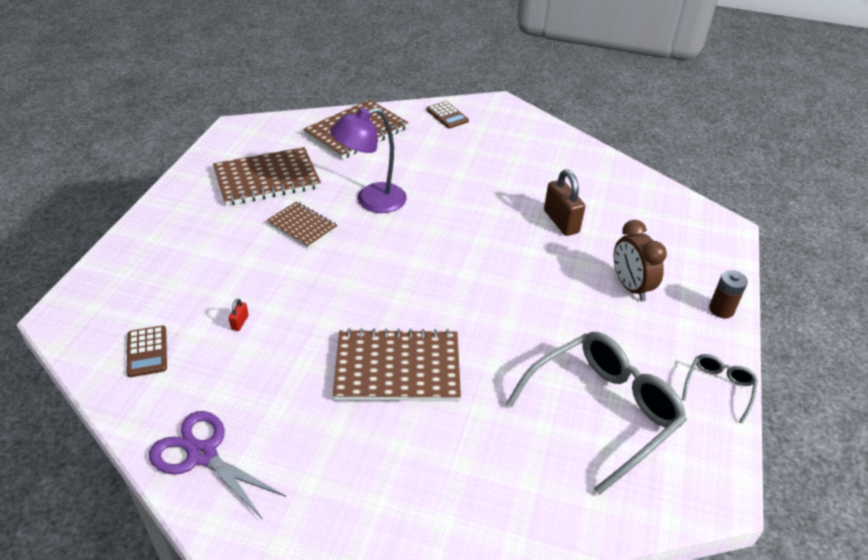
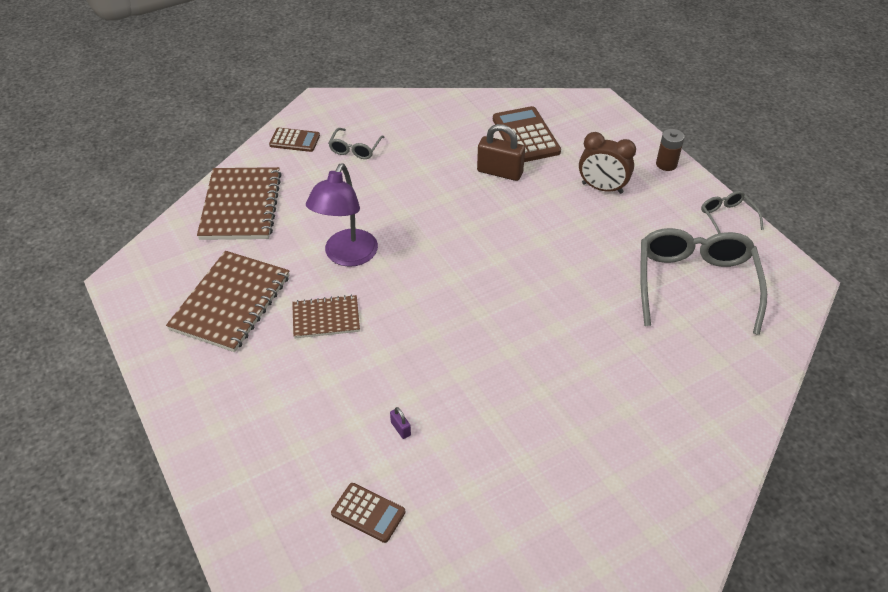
camera: 45 degrees left, 5 degrees up
(202, 454) = (525, 535): purple scissors -> none
(240, 322) = (400, 429): red padlock -> purple padlock
(397, 368) = (552, 362): brown notebook -> none
(478, 144) = (355, 149): none -> grey glasses
(622, 212) = (526, 135): none -> brown calculator

